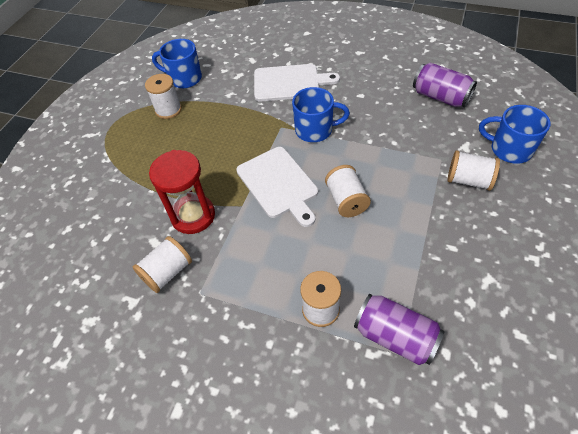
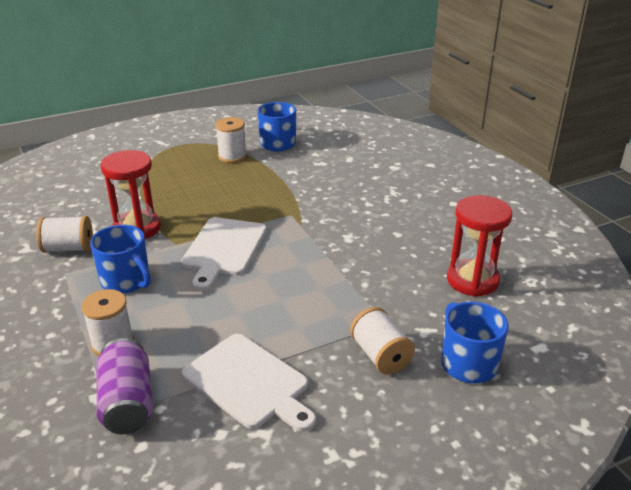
camera: 40 degrees right, 20 degrees down
(290, 83) = (351, 190): white cutting board -> white cutting board (249, 382)
(315, 130) = (313, 233): blue mug -> blue mug (126, 281)
(346, 200) = (252, 294): white spool -> none
(440, 97) = (472, 280): purple can -> red hourglass

